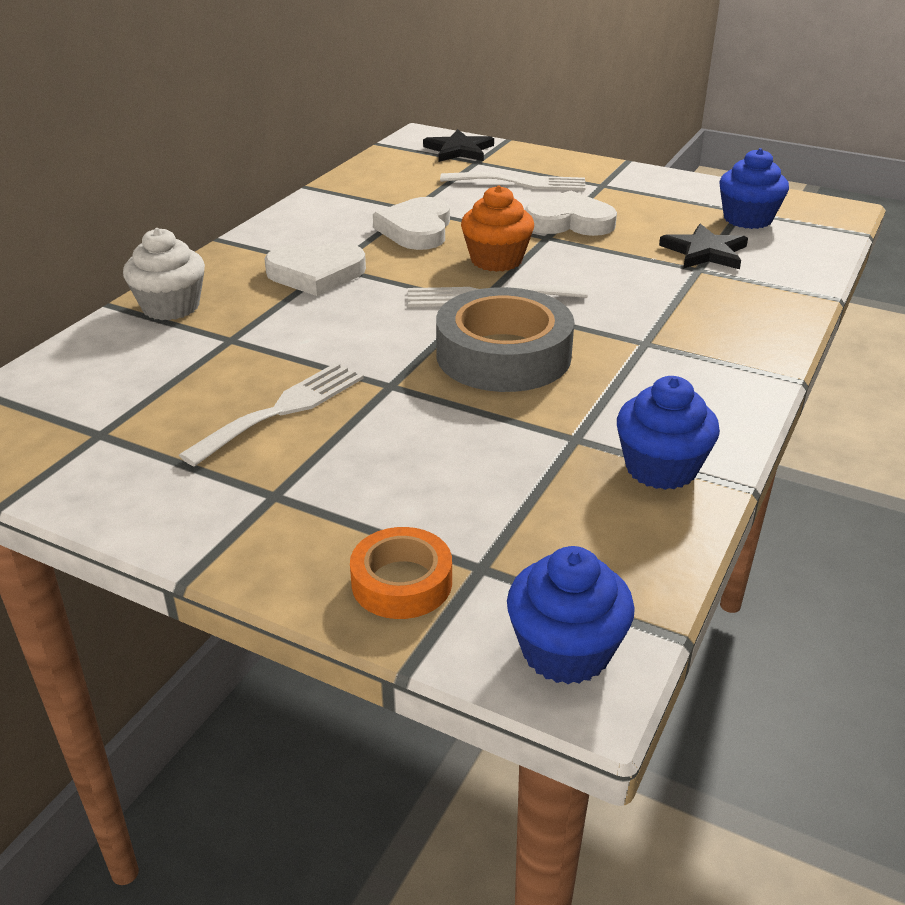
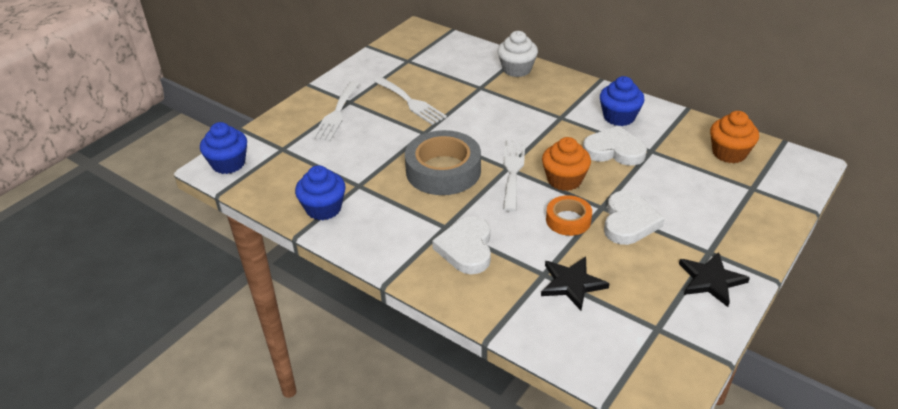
camera: 100 degrees right, 5 degrees up
(316, 274) = (550, 112): white heart -> white heart (466, 248)
(402, 582) = (283, 129): orange tape -> orange tape (568, 220)
(409, 168) = (729, 153): none -> orange cupcake
(459, 150) = (776, 180): black star -> black star (711, 280)
(520, 183) = (706, 206): white fork -> white fork (336, 114)
(747, 219) = (637, 327): blue cupcake -> blue cupcake (619, 117)

